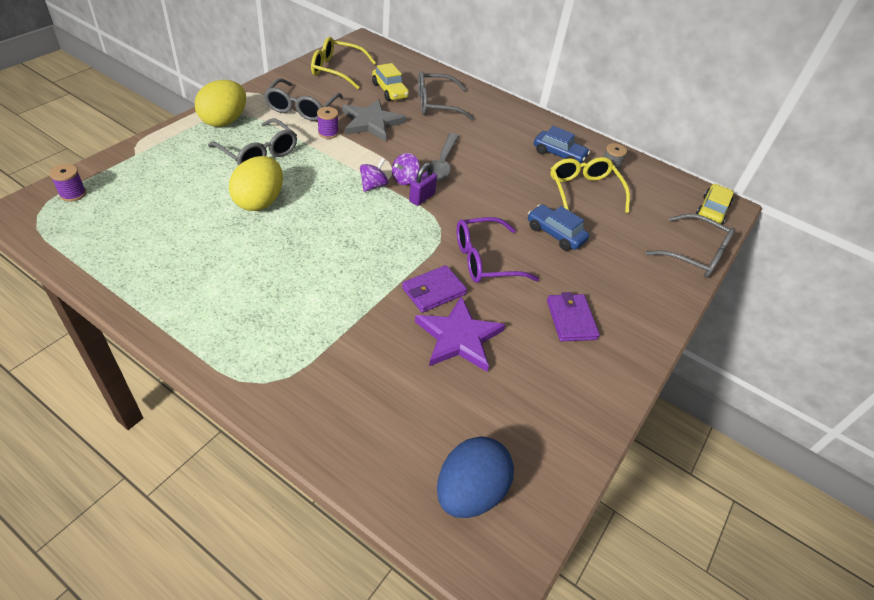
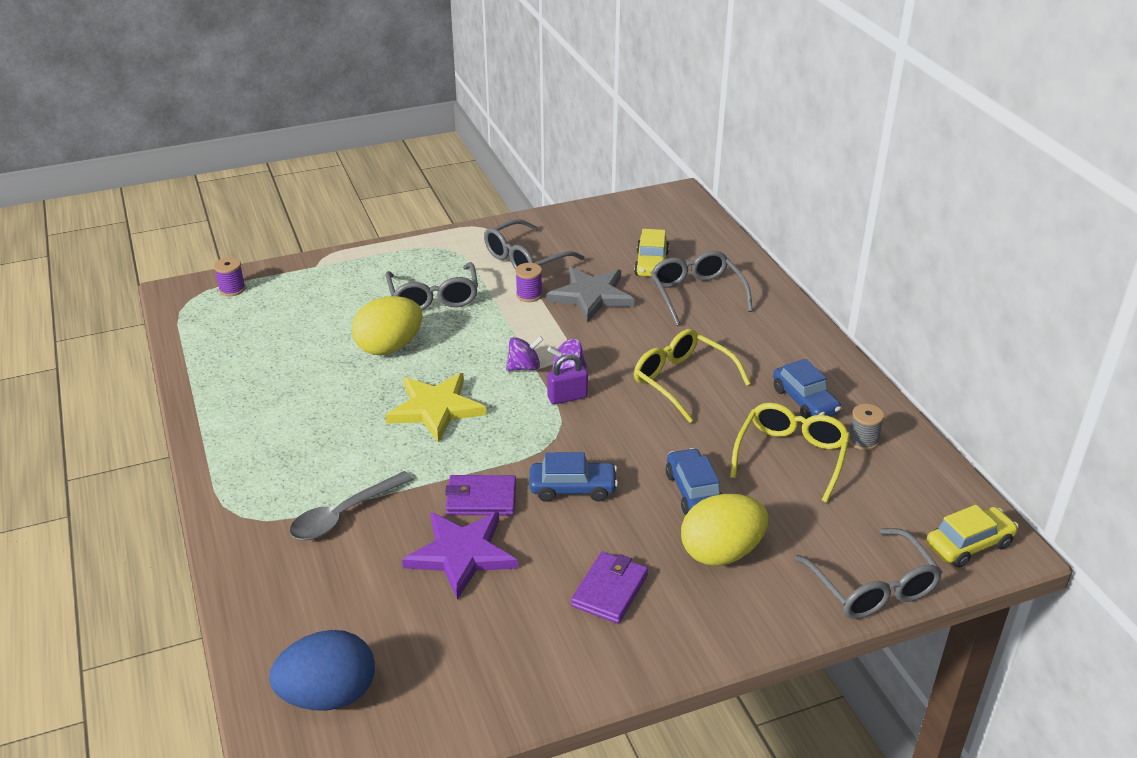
camera: 40 degrees right, 10 degrees down
(224, 121) = (430, 253): yellow egg -> yellow egg (721, 552)
(336, 70) = (609, 224): yellow glasses -> yellow glasses (682, 381)
(339, 237) = (435, 409): none -> yellow star
(436, 104) = (696, 294): grey glasses -> grey glasses turned 45 degrees clockwise
(442, 163) = (631, 367): grey spoon -> grey spoon (344, 515)
(484, 260) = (573, 489): purple glasses -> blue car

